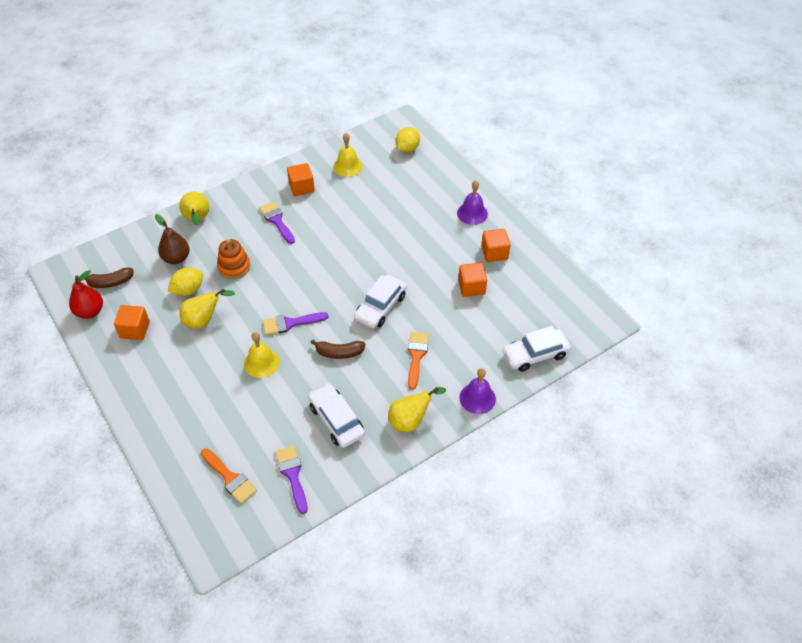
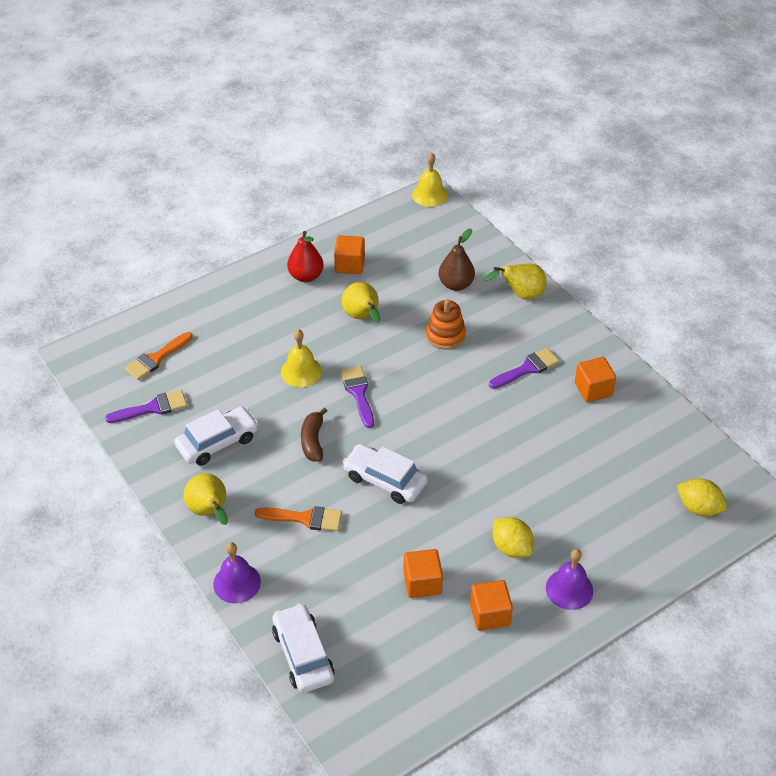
camera: 90 degrees right, 5 degrees down
(90, 311) = (375, 228): red pear -> red pear (306, 276)
(110, 282) = (416, 237): brown banana -> none
(188, 290) = (407, 300): yellow lemon -> yellow lemon (511, 548)
(347, 166) = (644, 437): yellow bell -> yellow bell (430, 195)

